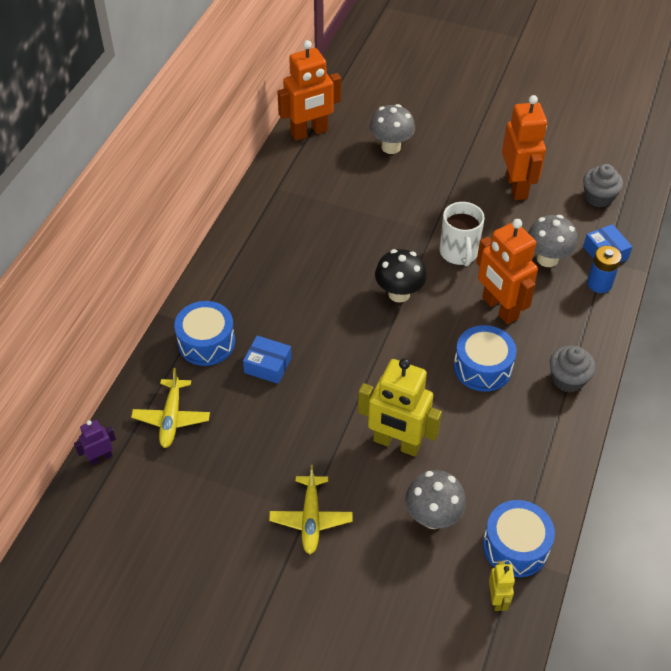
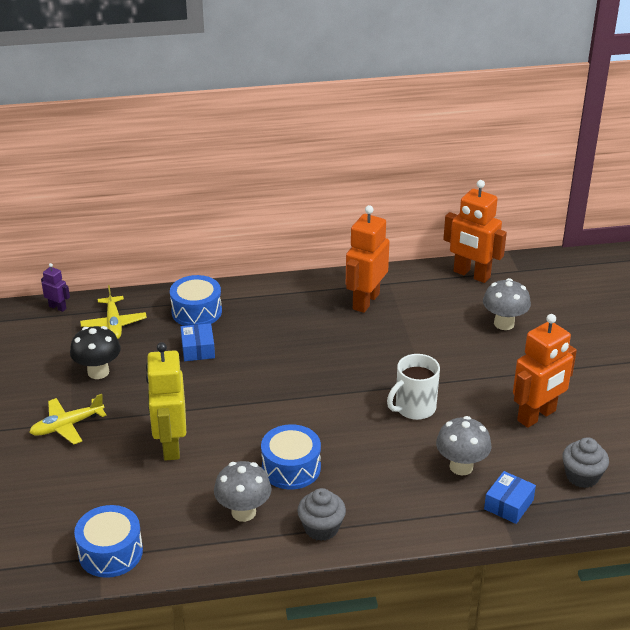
camera: 60 degrees right, 15 degrees down
(171, 418) = (114, 324): yellow plane -> yellow plane turned 75 degrees counterclockwise
(399, 294) = (333, 390): black mushroom -> black mushroom (98, 372)
(433, 517) = (110, 492): grey mushroom -> grey mushroom (243, 512)
(497, 599) = (51, 558): yellow robot -> none
(499, 308) = (370, 455): orange robot -> orange robot (365, 301)
(599, 283) = (462, 513): blue battery -> none

